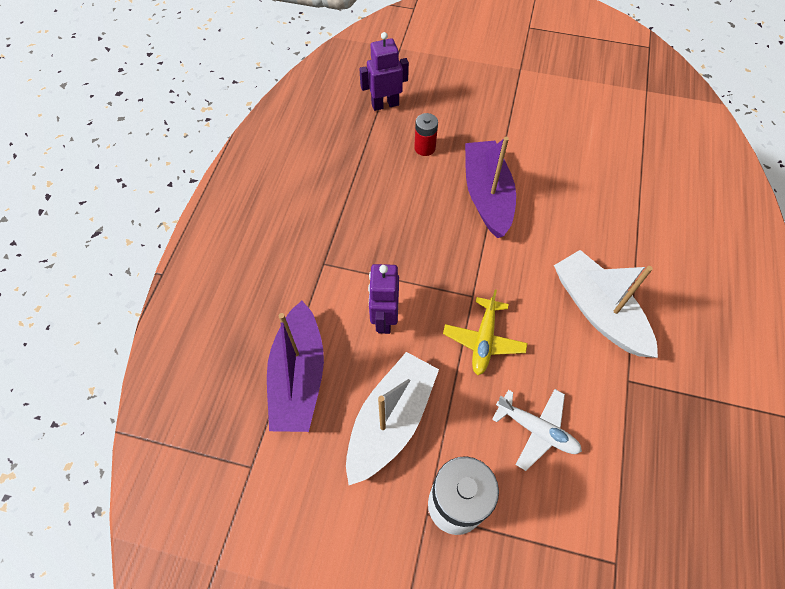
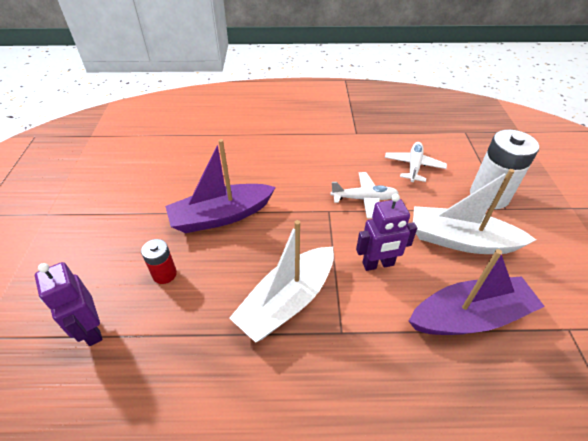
camera: 105 degrees left, 15 degrees down
(484, 340) = (364, 199): yellow plane -> white plane
(598, 311) = (312, 147): white boat -> white boat (287, 301)

